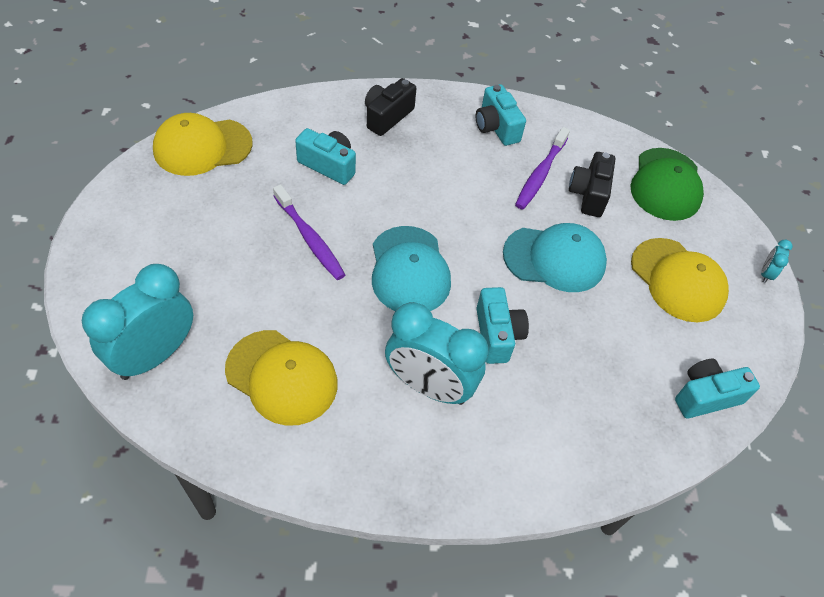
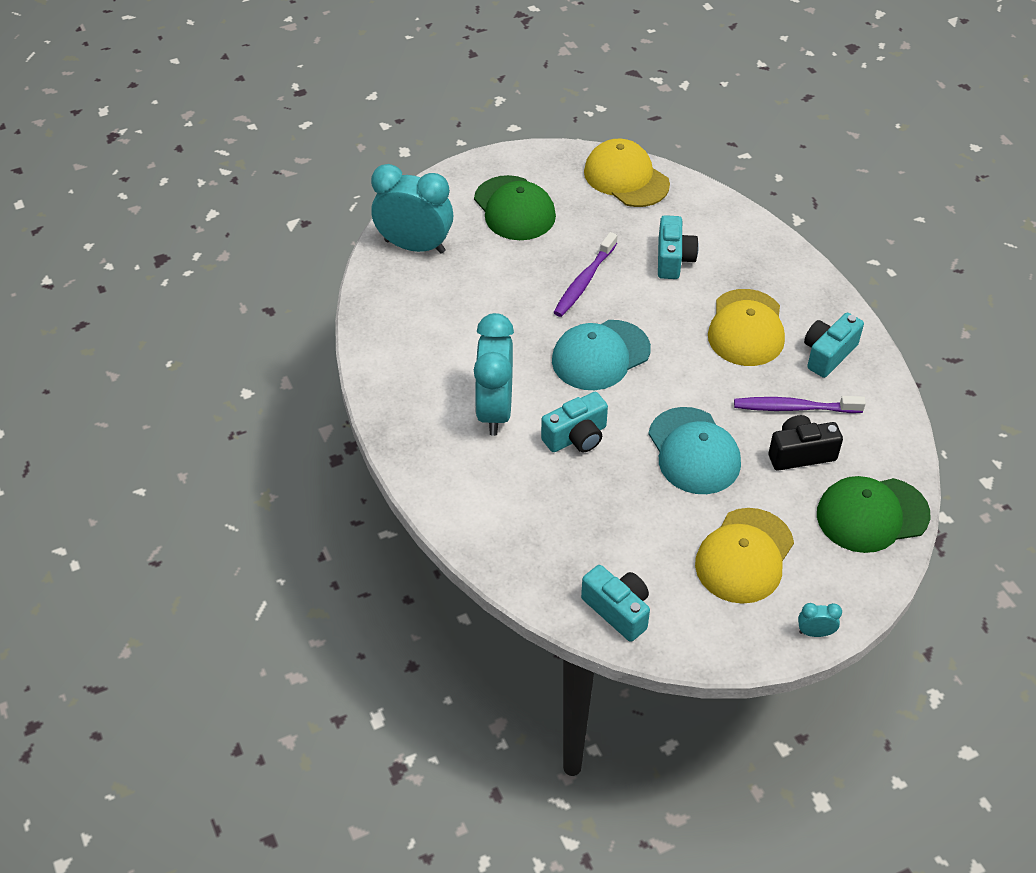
camera: 70 degrees right, 5 degrees down
(171, 246) = (514, 208): none -> green cap
(282, 377) = (443, 321): yellow cap -> yellow cap (746, 328)
(387, 116) = (768, 273): black camera -> none

